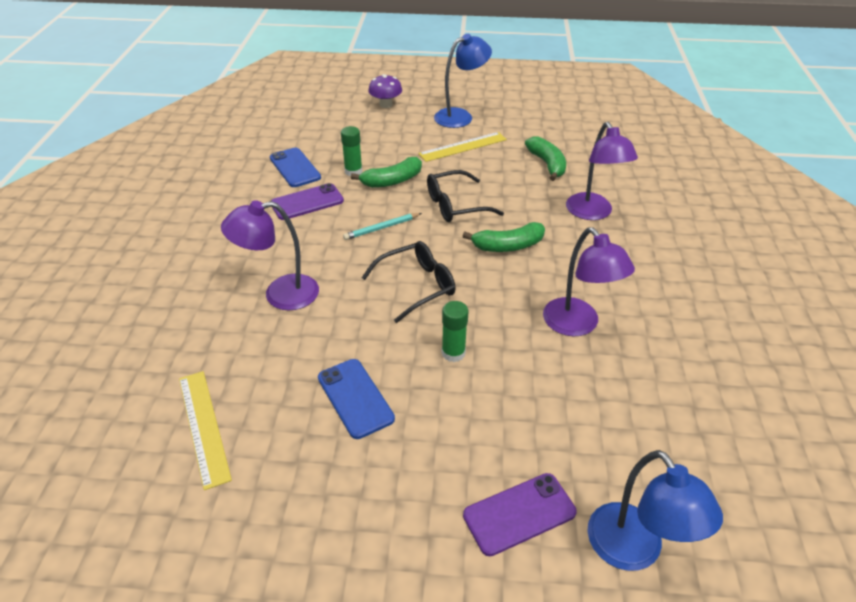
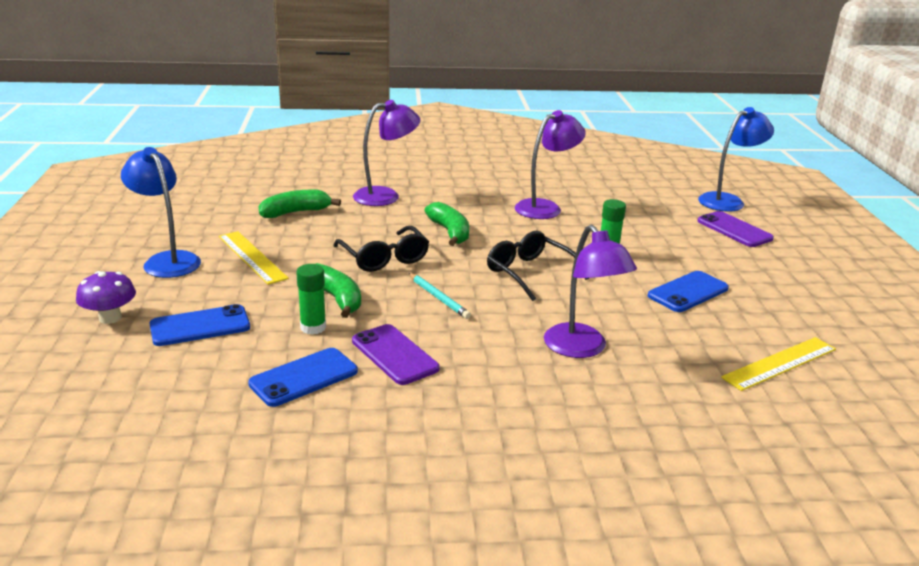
camera: 100 degrees left, 15 degrees down
(367, 132) = (200, 326): none -> blue phone

